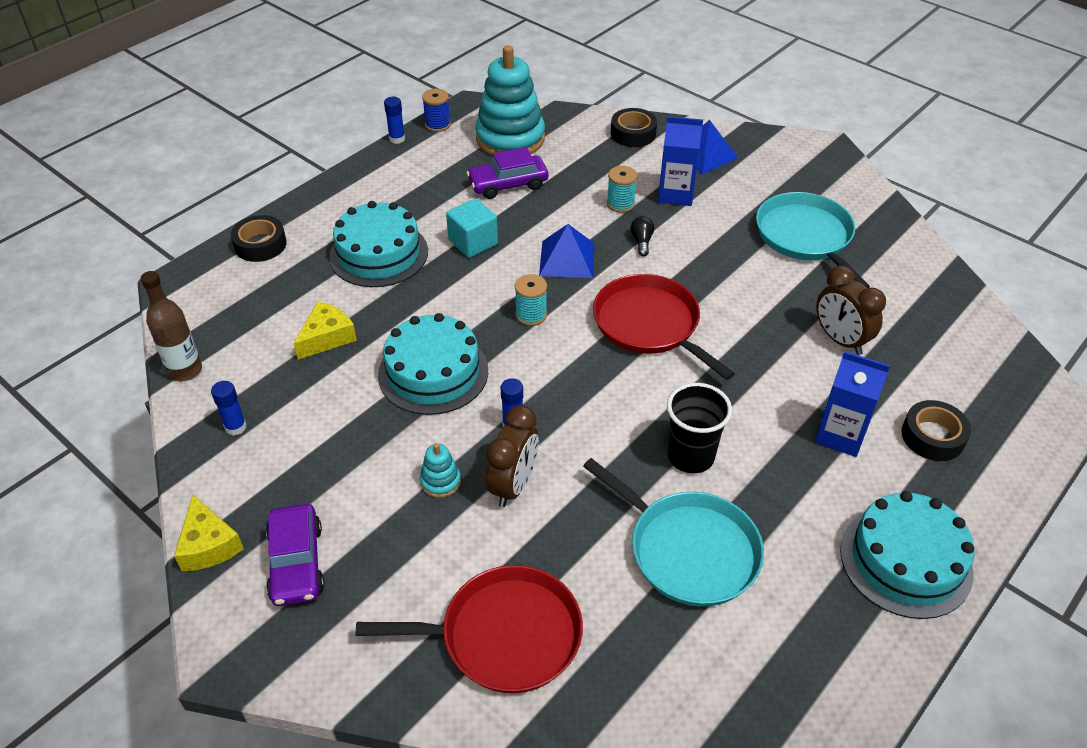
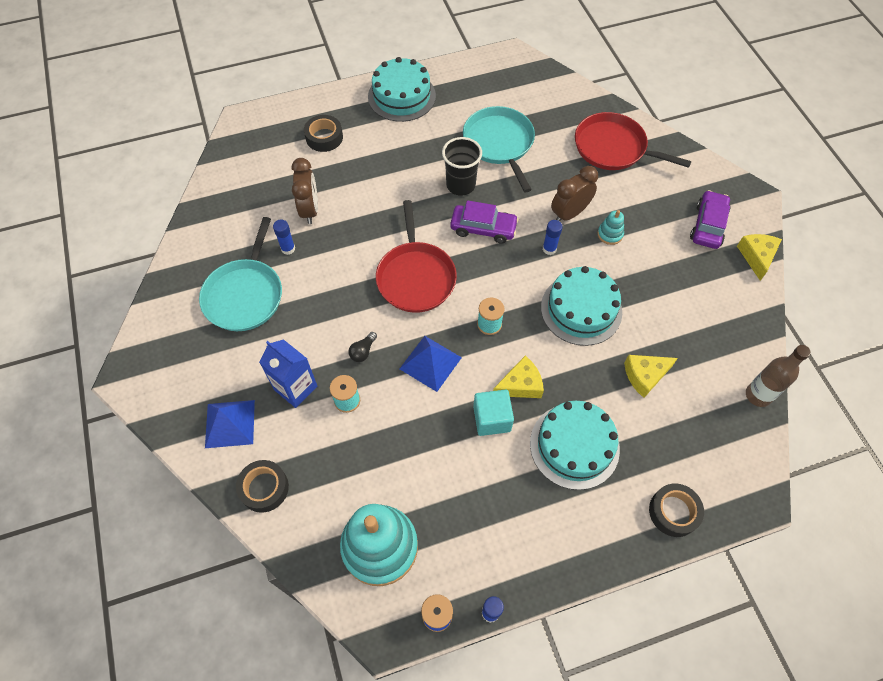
camera: 150 degrees left, 15 degrees up
(235, 427) = (728, 329): blue glue stick -> blue glue stick (288, 249)
(461, 278) = (520, 385): none -> yellow cheese
(508, 184) = (422, 477): purple car -> purple car (483, 228)
(840, 435) = (370, 159): blue carton -> none

